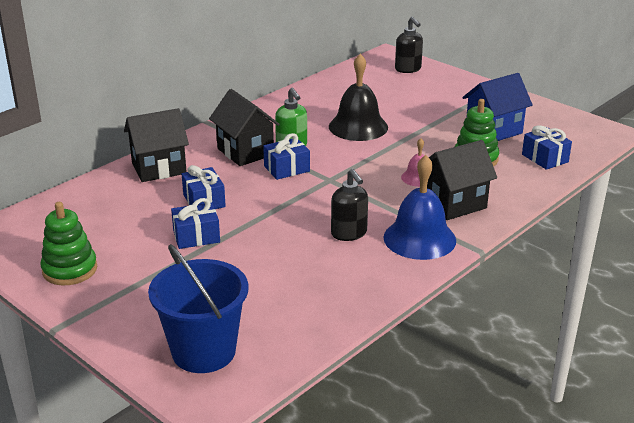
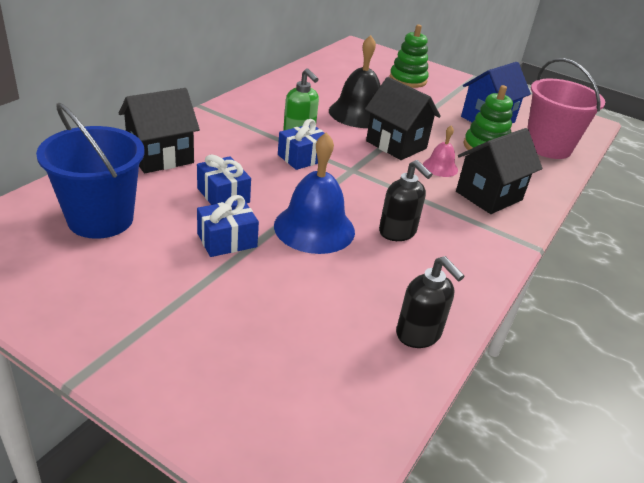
camera: 15 degrees left, 5 degrees up
(70, 269) = (76, 291): green stacking toy -> green stacking toy (408, 80)
(203, 351) = (283, 406): blue bucket -> blue bucket (100, 219)
(245, 152) = (252, 139): black house -> black house (396, 145)
(408, 69) = (382, 59): black soap dispenser -> black soap dispenser (419, 334)
(419, 238) = (473, 236): blue bell -> blue bell (314, 228)
(545, 158) = (548, 147): blue gift -> pink bucket

